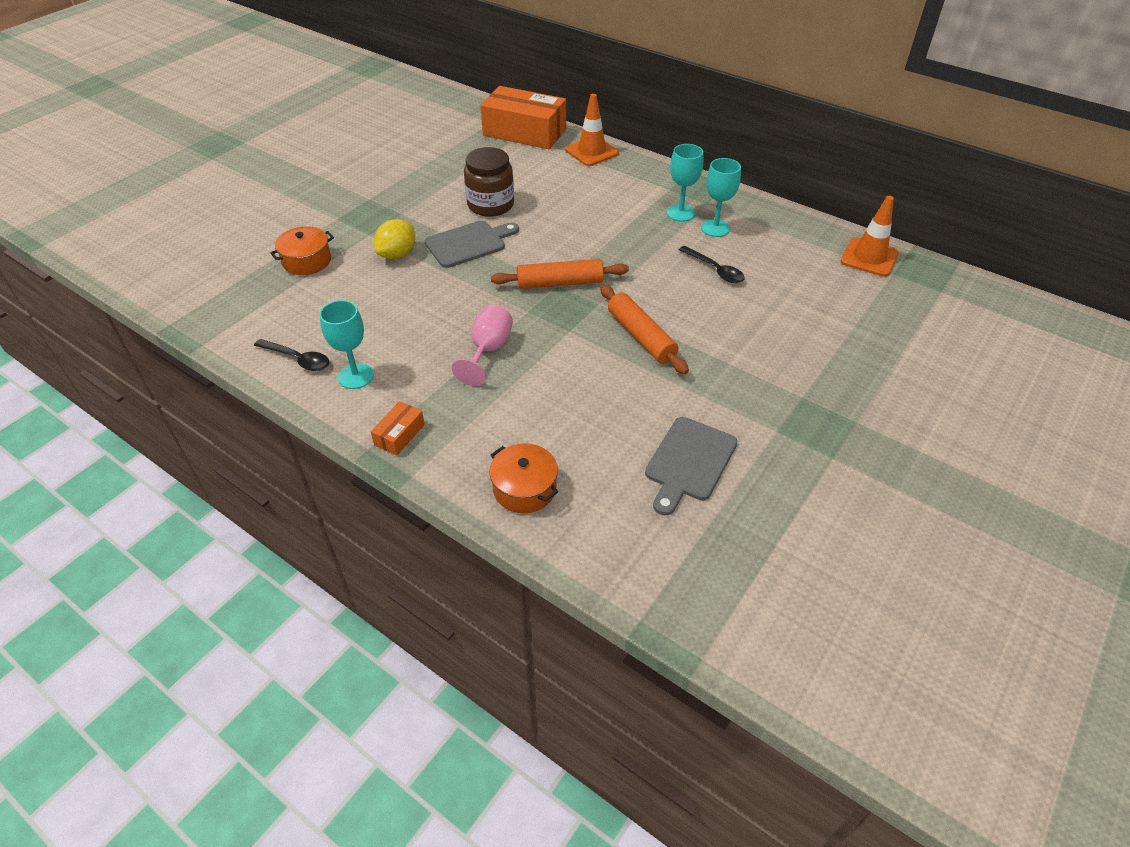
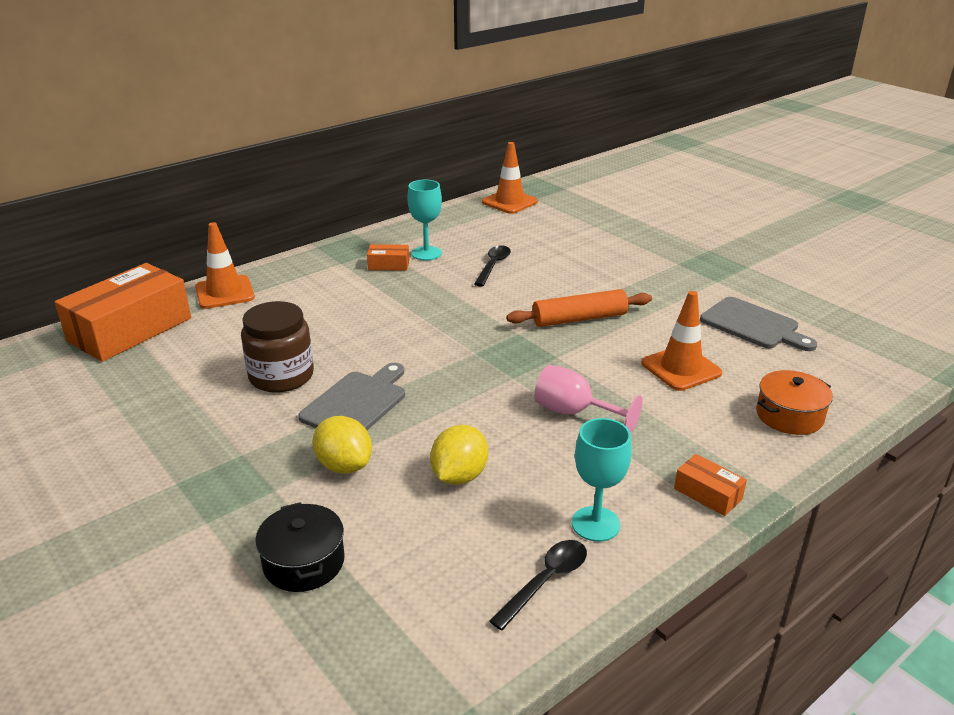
camera: 75 degrees left, 15 degrees down
(307, 261) = (304, 562): orange pot -> black pot
(396, 305) = (459, 476): none -> yellow lemon
(468, 243) = (356, 403): grey cutting board -> grey cutting board turned 45 degrees clockwise
(560, 283) = (472, 350): orange rolling pin -> none
(580, 410) = (681, 368): none -> orange traffic cone
(680, 213) = (389, 265): turquoise goblet -> orange box
(715, 270) = (493, 266): black spoon -> black spoon turned 45 degrees counterclockwise

